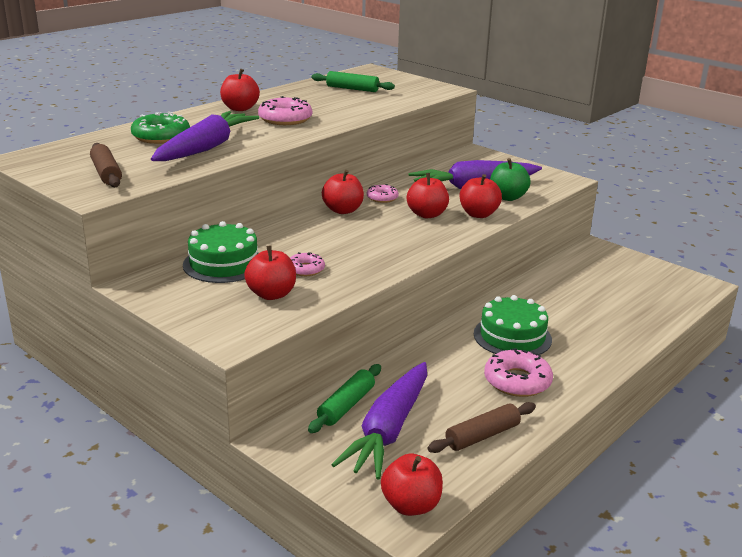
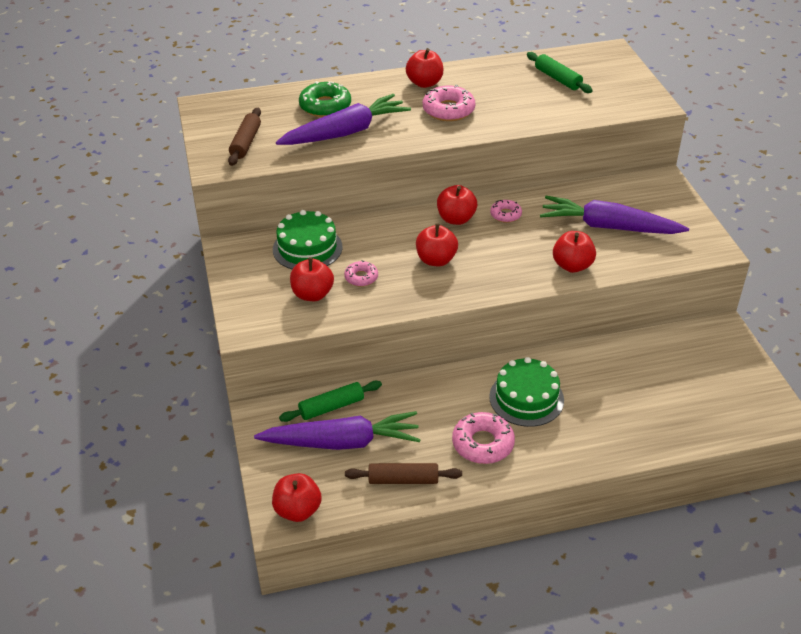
camera: 35 degrees right, 15 degrees up
(389, 430) = (341, 442): purple carrot -> purple carrot turned 150 degrees counterclockwise
(427, 214) = (524, 249): red apple -> red apple (436, 260)
(507, 197) = (625, 253): green apple -> none

